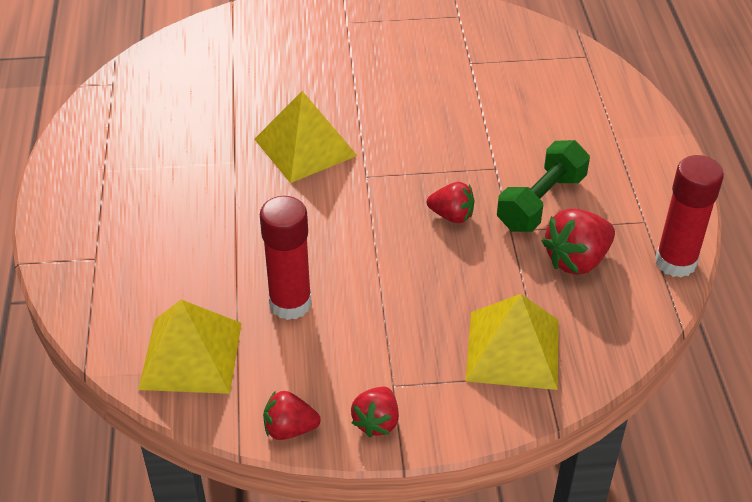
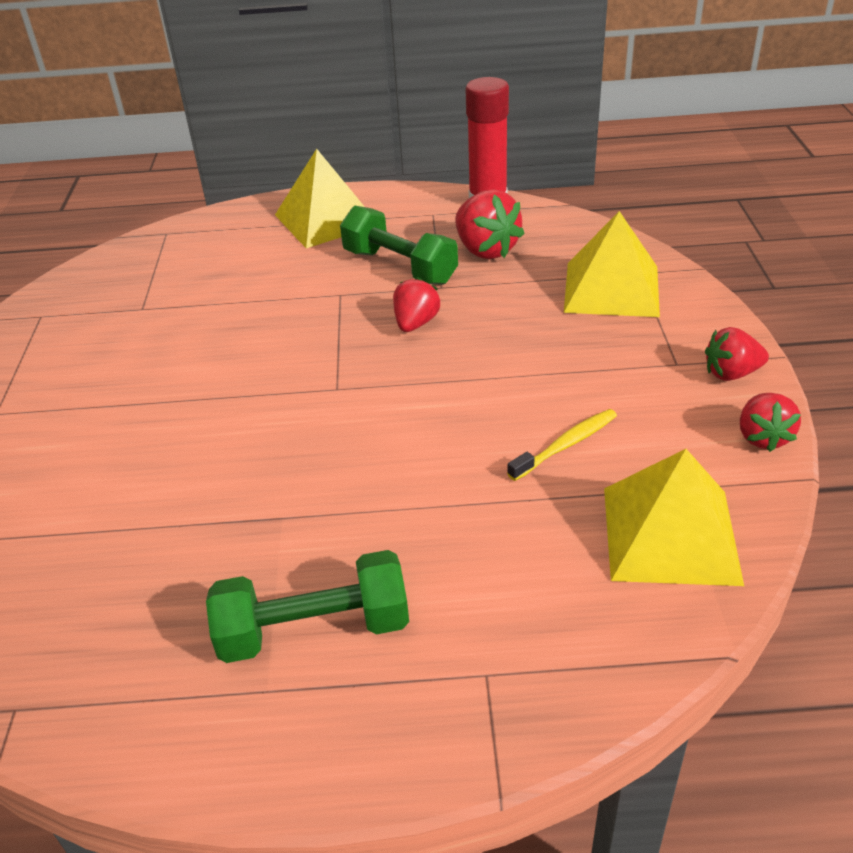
camera: 85 degrees left, 5 degrees down
(141, 184) = (314, 629): none -> green dumbbell
(290, 303) = (565, 445): red glue stick -> yellow toothbrush
(305, 147) = (267, 444): yellow pyramid -> yellow pyramid (326, 219)
(376, 422) = (731, 373): red strawberry -> red strawberry turned 150 degrees clockwise

